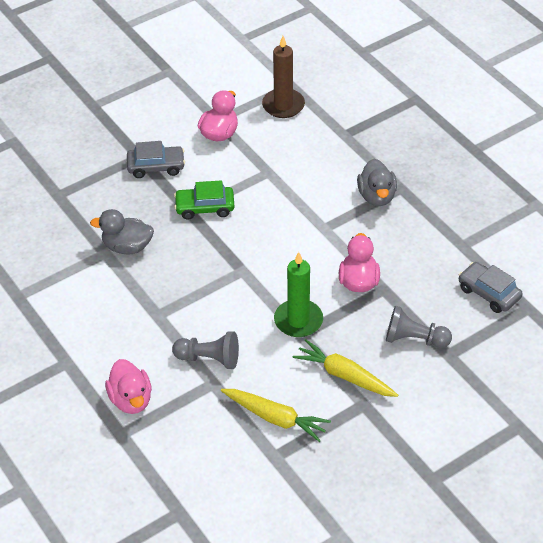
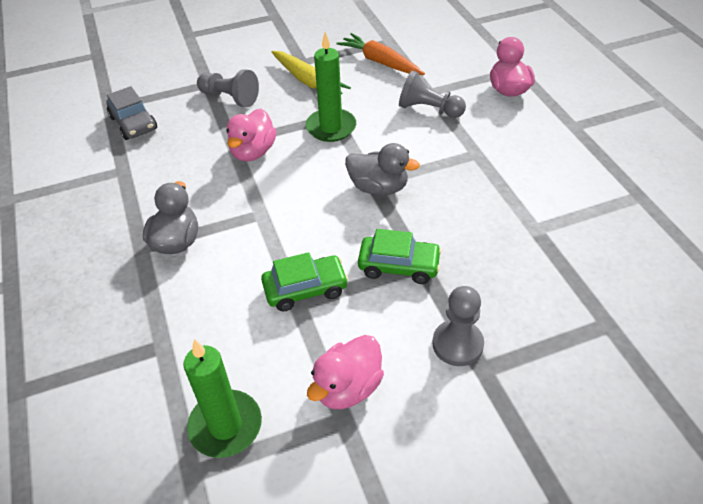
camera: 165 degrees left, 0 degrees up
(127, 247) = (507, 231): grey duck -> grey duck (378, 187)
(156, 167) = (457, 344): grey car -> grey pawn
(266, 181) = (305, 289): none -> green car
(275, 418) = (380, 62): yellow carrot -> orange carrot
(283, 105) = (225, 426): brown candle -> green candle

